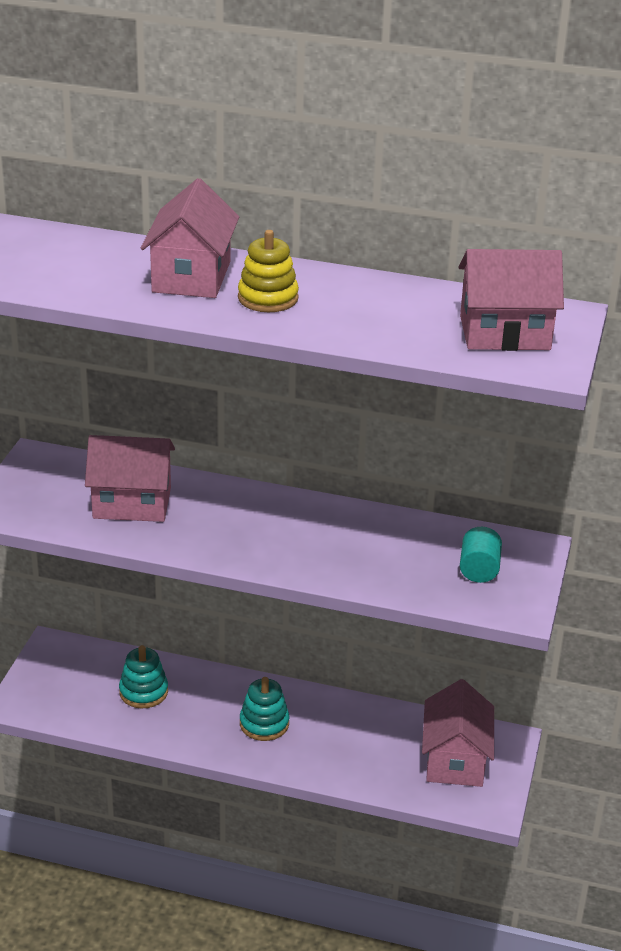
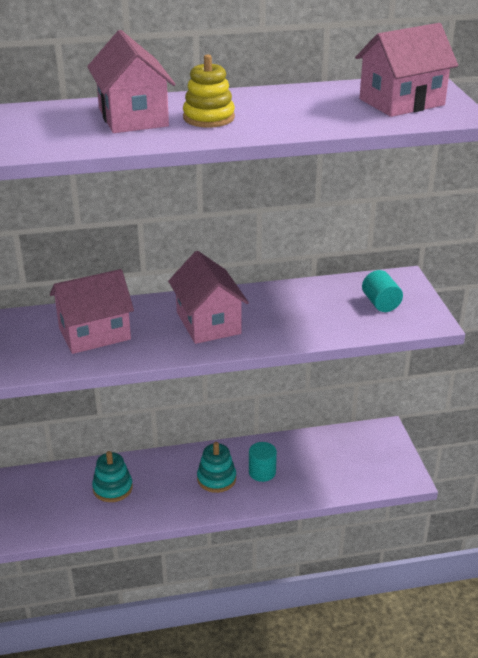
camera: 25 degrees left, 0 degrees up
(321, 735) = (262, 472): none -> turquoise cylinder
(455, 760) = (361, 456): pink house -> pink house (208, 323)

